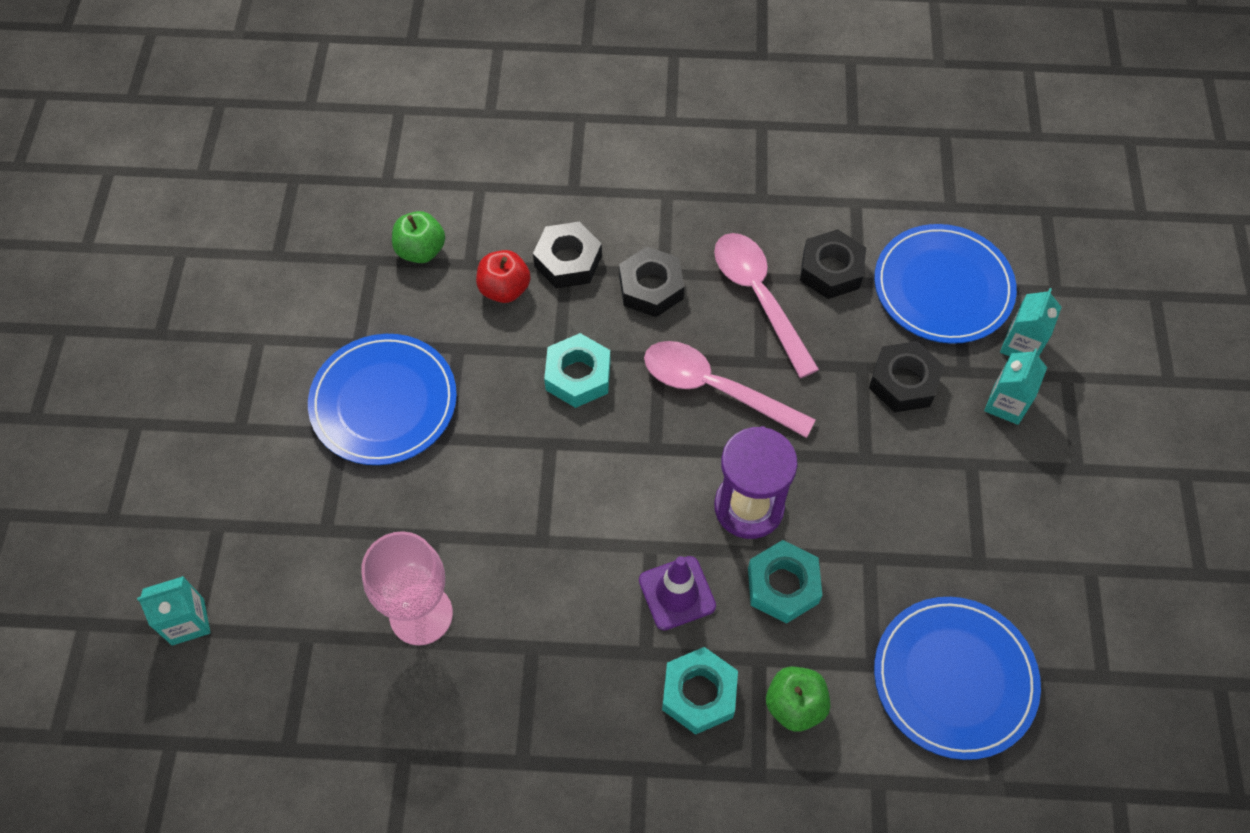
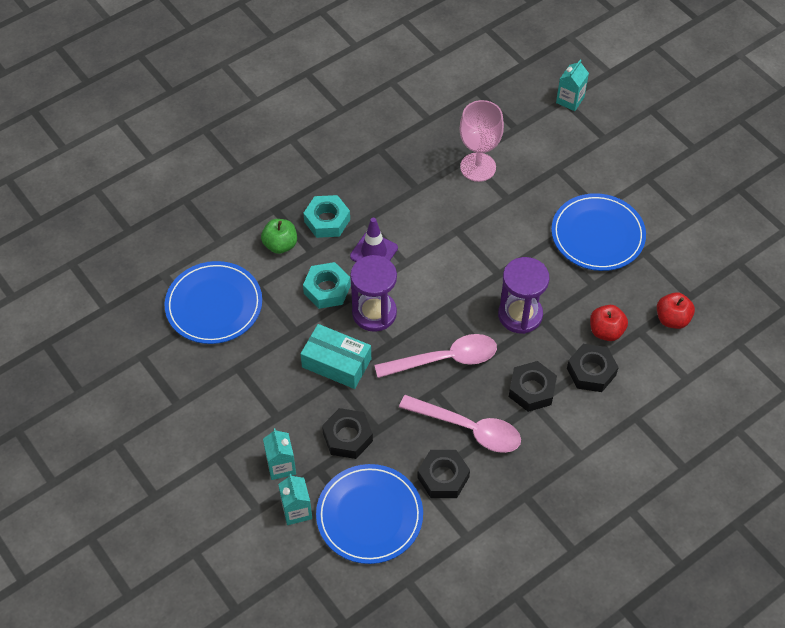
camera: 140 degrees right, 5 degrees down
(421, 250) = (672, 319): green apple -> red apple
(578, 376) = (520, 315): turquoise nut -> purple hourglass
(848, 477) = (336, 363): none -> turquoise box

